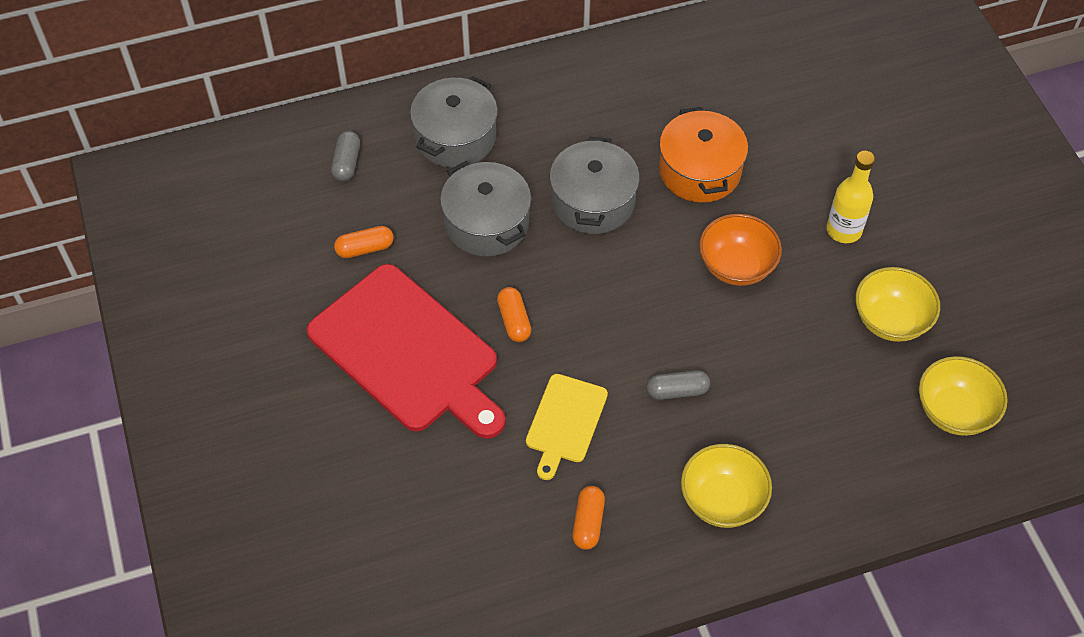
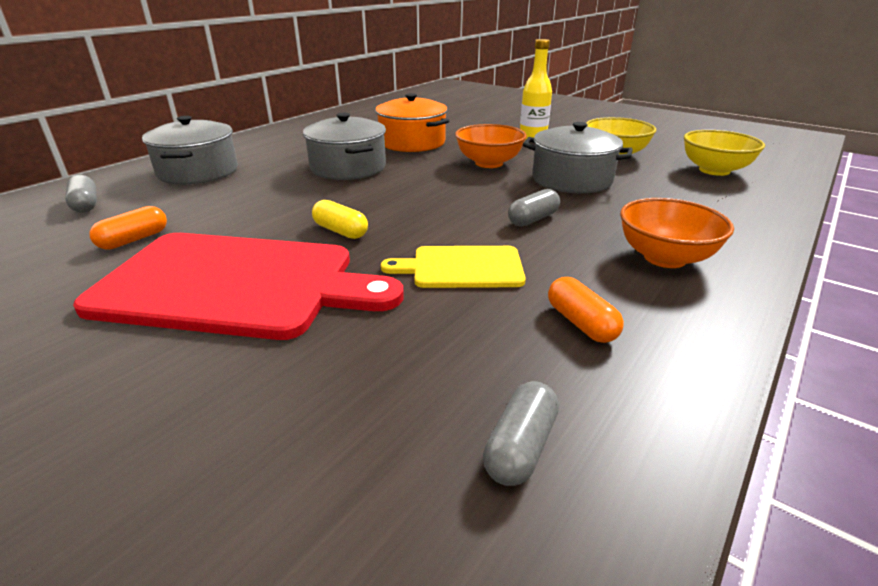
camera: 35 degrees left, 25 degrees down
(473, 578) = (520, 447): none -> grey capsule
(487, 223) = (263, 196): grey pot -> grey pot (572, 179)
(514, 321) = (340, 231): orange capsule -> yellow capsule
(565, 422) = (462, 267): yellow cutting board -> yellow cutting board turned 105 degrees clockwise
(722, 500) = (664, 258): yellow bowl -> orange bowl

